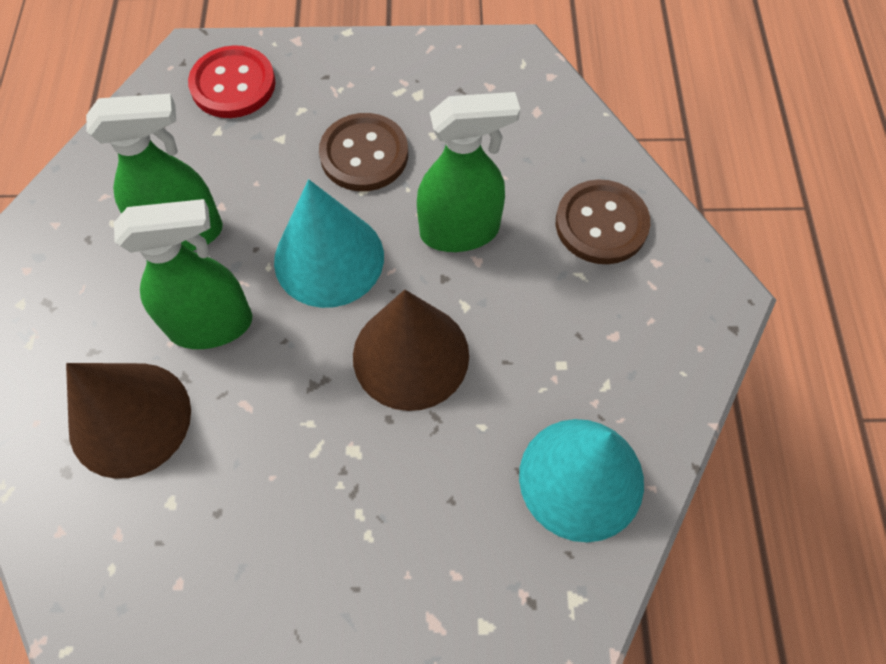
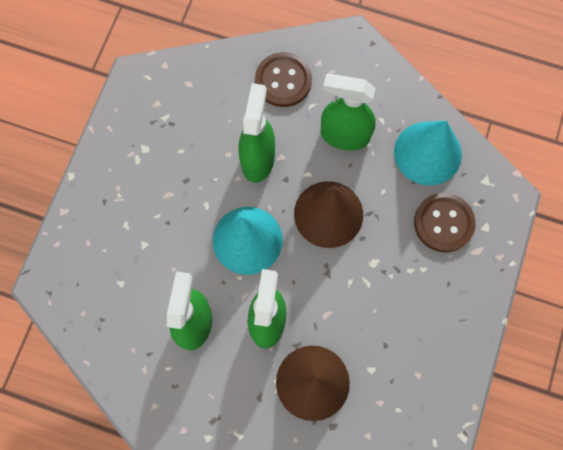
camera: 70 degrees left, 10 degrees up
(233, 84) = (85, 263): red button -> none
(364, 154) = (179, 196): brown button -> brown button (443, 223)
(552, 337) = (344, 135): none -> green spray bottle

